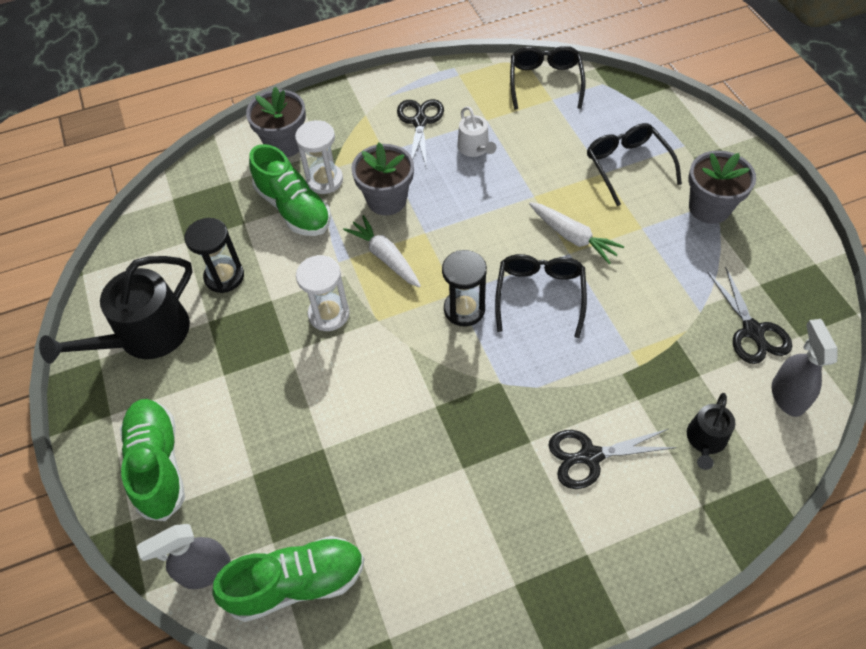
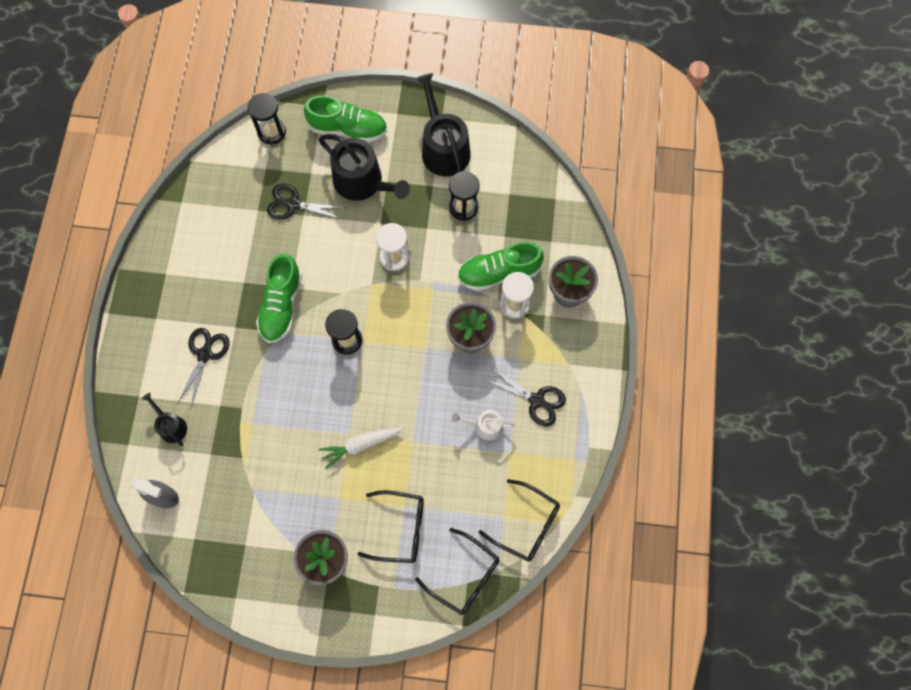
camera: 115 degrees right, 15 degrees up
(205, 570) = (271, 132): grey spray bottle -> black hourglass
(238, 402) = (363, 182): none -> black watering can
(296, 583) = (236, 171): green shoe -> green shoe (281, 305)
(385, 257) = (419, 312): white carrot -> none
(540, 294) = (328, 393): black glasses -> black glasses (465, 576)
(752, 331) = (216, 511): black scissors -> black scissors (293, 204)

